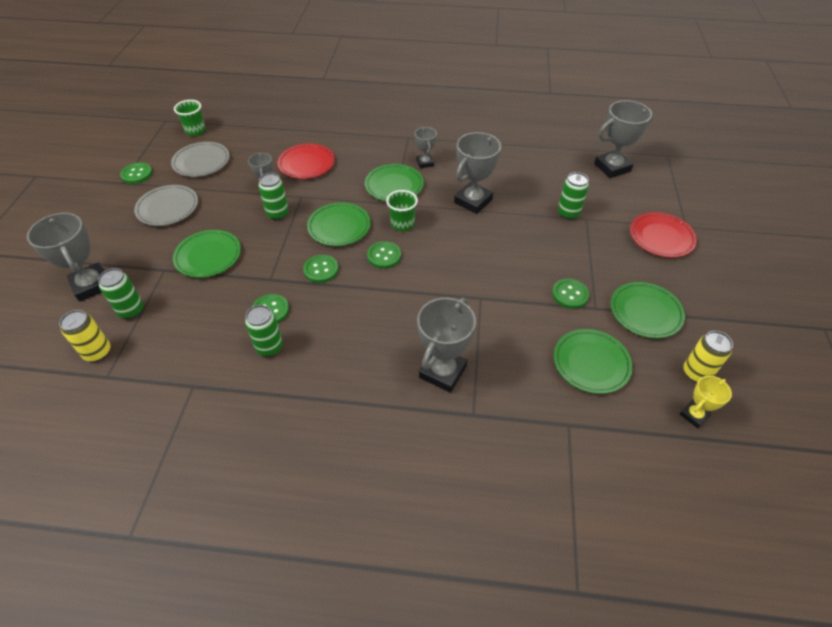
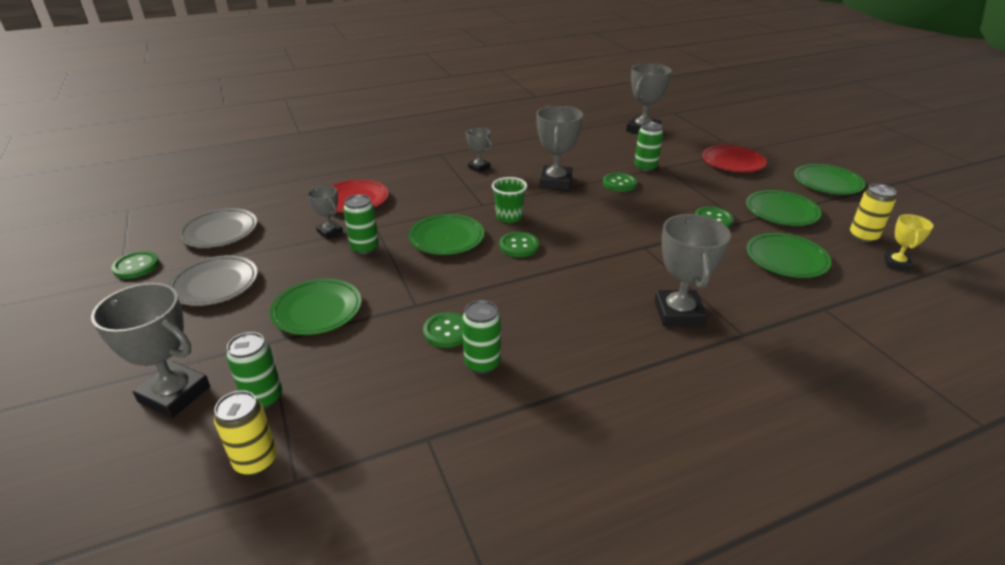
camera: 30 degrees left, 15 degrees down
(195, 131) = (182, 207): green cup -> none
(321, 270) = (465, 278): green button -> green button (619, 183)
(394, 186) = (468, 191): green plate -> green plate (827, 183)

